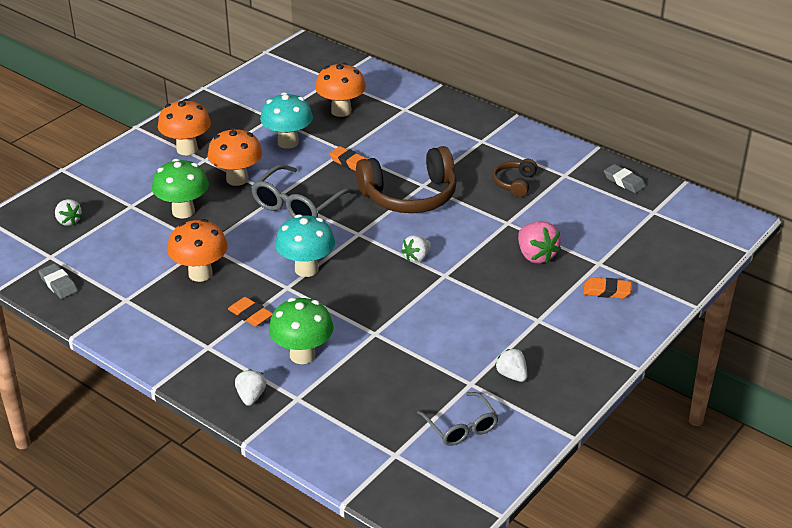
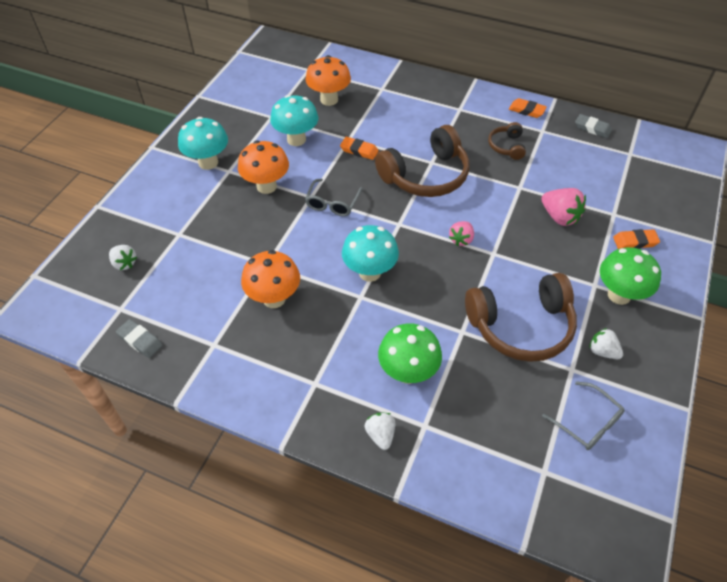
camera: 15 degrees left, 15 degrees up
(183, 211) = (231, 231): green mushroom -> green mushroom (619, 295)
(187, 149) = (208, 162): orange mushroom -> turquoise mushroom
(250, 315) = (340, 336): orange eraser -> orange eraser (526, 110)
(298, 205) = (332, 203): grey glasses -> grey glasses, size x0.65
(417, 257) = (461, 239): white strawberry -> pink strawberry
(438, 340) = (521, 326): none -> brown headphones

